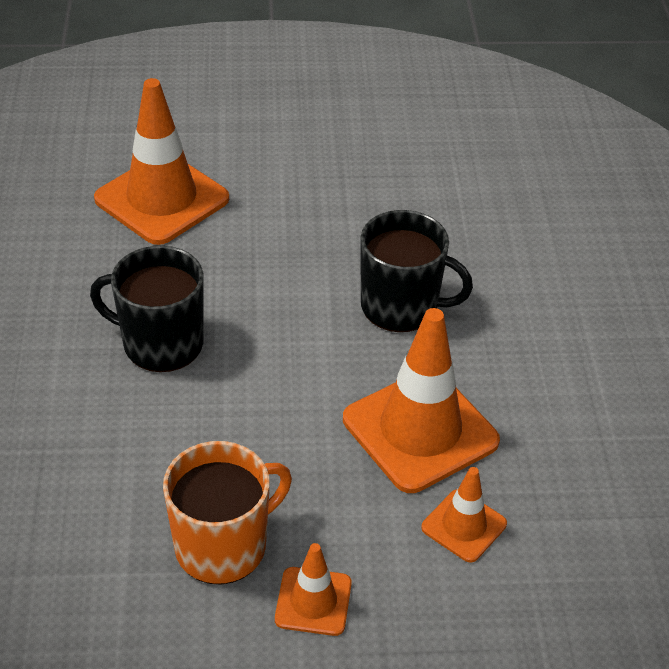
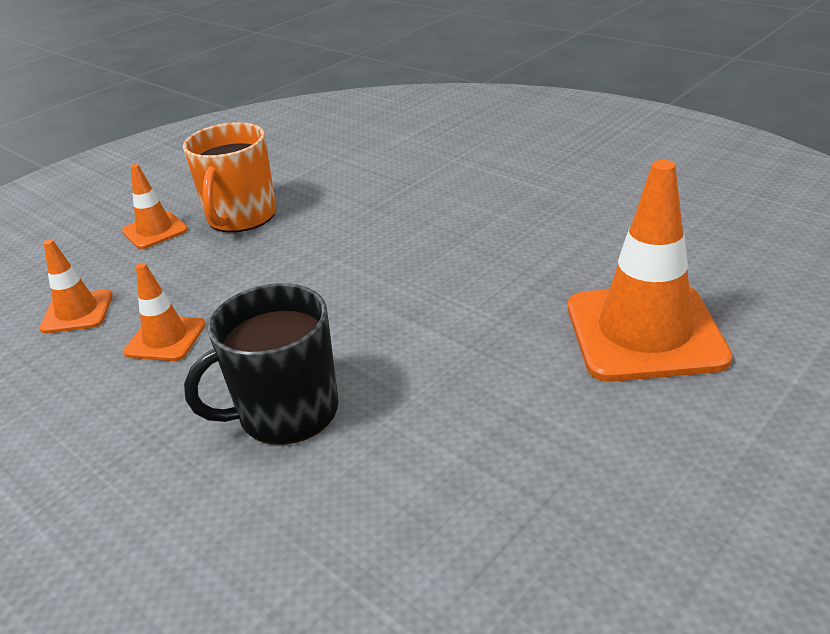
camera: 140 degrees right, 10 degrees down
(161, 343) = (441, 257): black mug -> none
(420, 430) = (165, 339): orange traffic cone -> orange traffic cone, size x0.51

